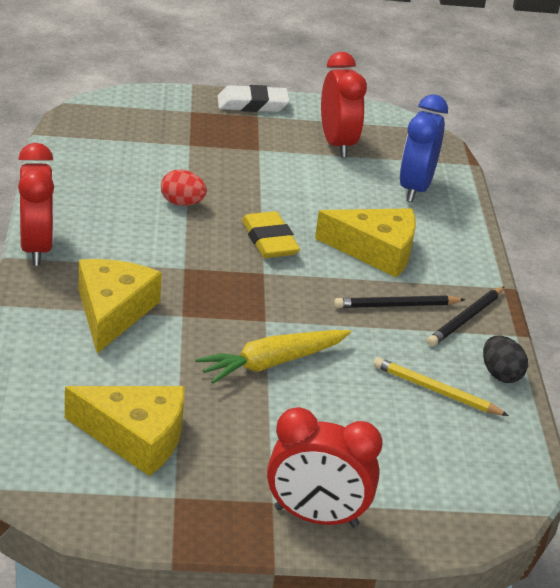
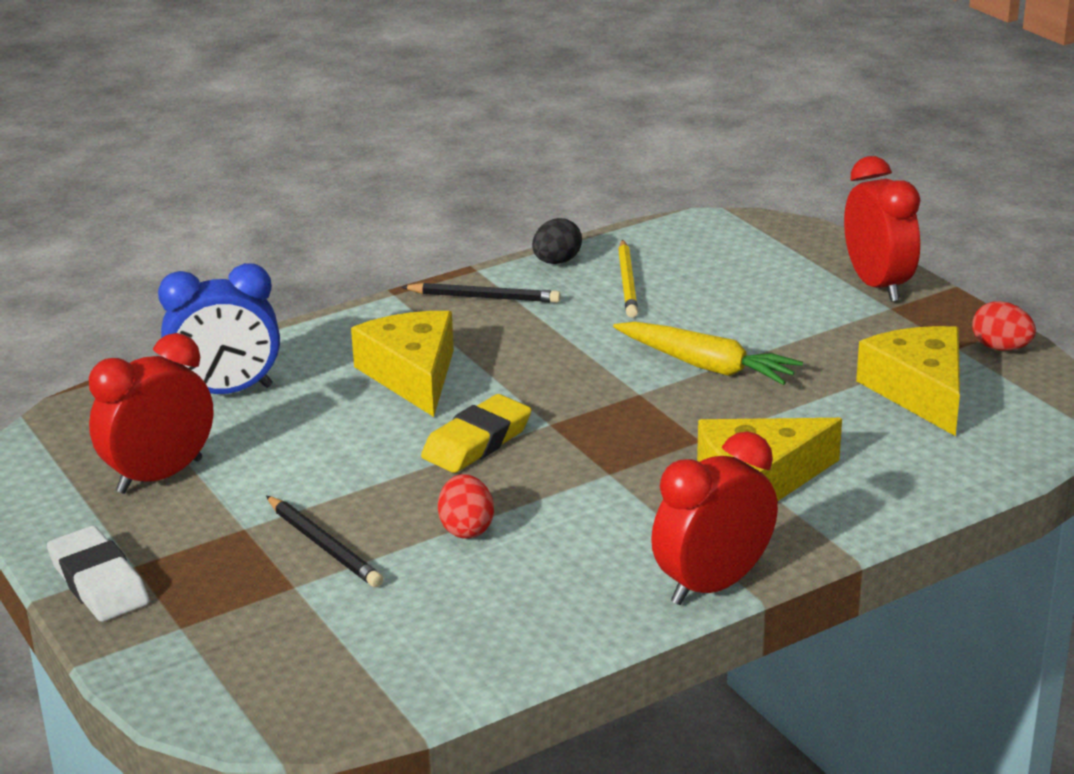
camera: 115 degrees left, 5 degrees down
(149, 519) = (1001, 348): none -> red egg
(396, 305) = (509, 335): black pencil -> black pencil (324, 545)

